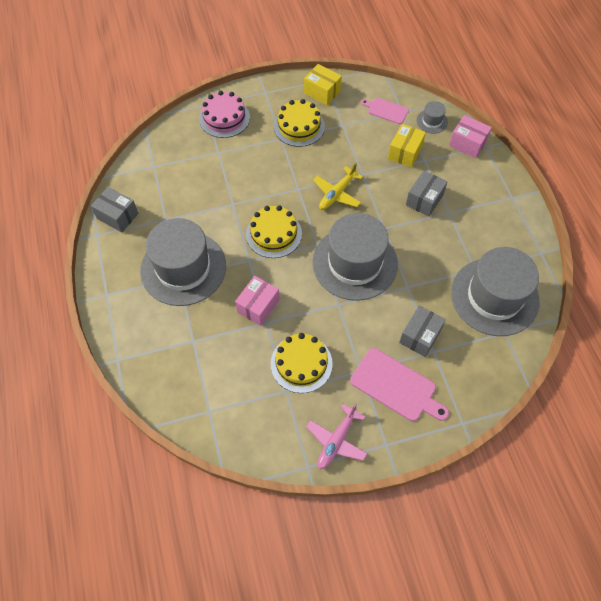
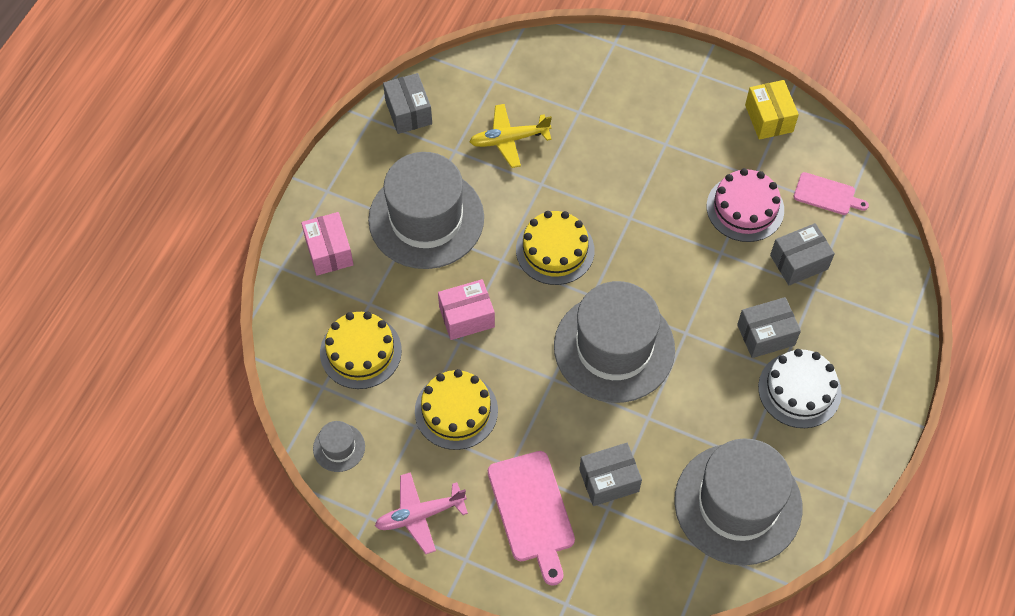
camera: 40 degrees right, 0 degrees up
(224, 118) = (622, 74): pink cake -> pink cake (745, 208)
(299, 126) = (700, 143): yellow cake -> yellow cake (360, 351)
(337, 194) = (669, 254): yellow plane -> yellow plane (509, 139)
(386, 110) = (827, 195): pink cutting board -> pink cutting board turned 135 degrees clockwise
(405, 152) = (799, 262): yellow box -> grey box
(432, 121) = (872, 247): grey hat -> grey hat (339, 447)
(467, 143) = (889, 305): pink box -> pink box (329, 251)
(467, 215) = (799, 390): none -> white cake

